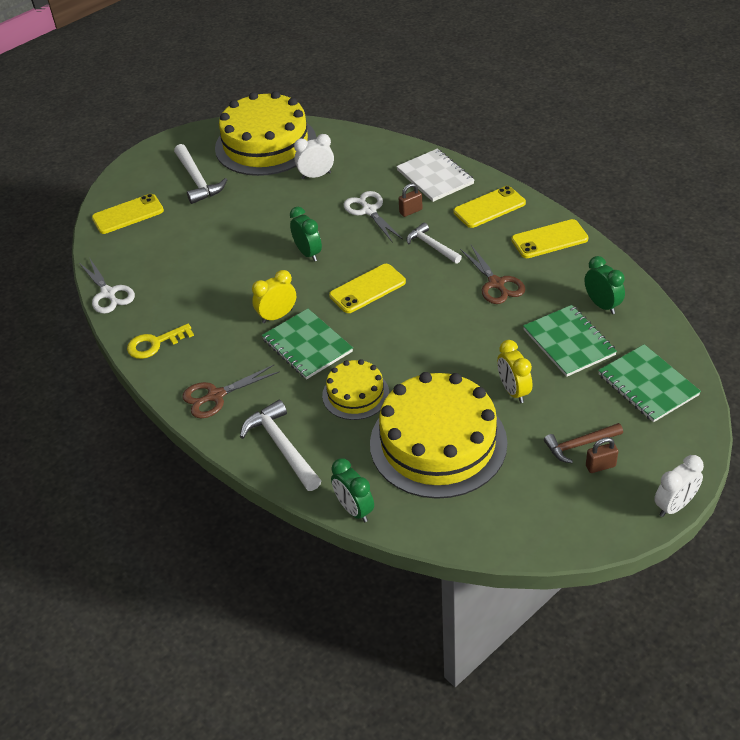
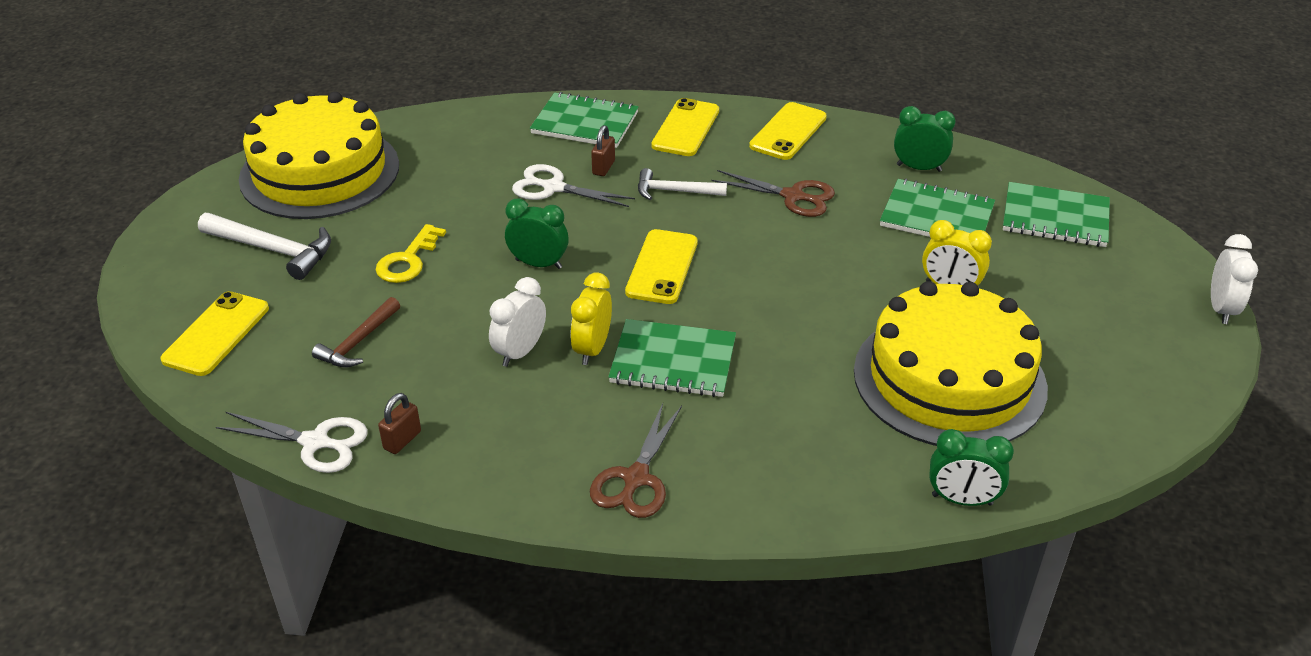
camera: 45 degrees left, 5 degrees down
(155, 344) = (469, 465): yellow key -> yellow key (408, 260)
(282, 447) = (794, 485): white hammer -> none
(316, 176) = (436, 179): white clock -> white clock (520, 352)
(355, 394) = (798, 381): yellow cake -> none
(435, 177) = (585, 123): white notebook -> green notebook
(580, 445) = (1075, 303): brown hammer -> brown hammer (358, 342)
(600, 466) = (1118, 311): brown padlock -> brown padlock (402, 440)

